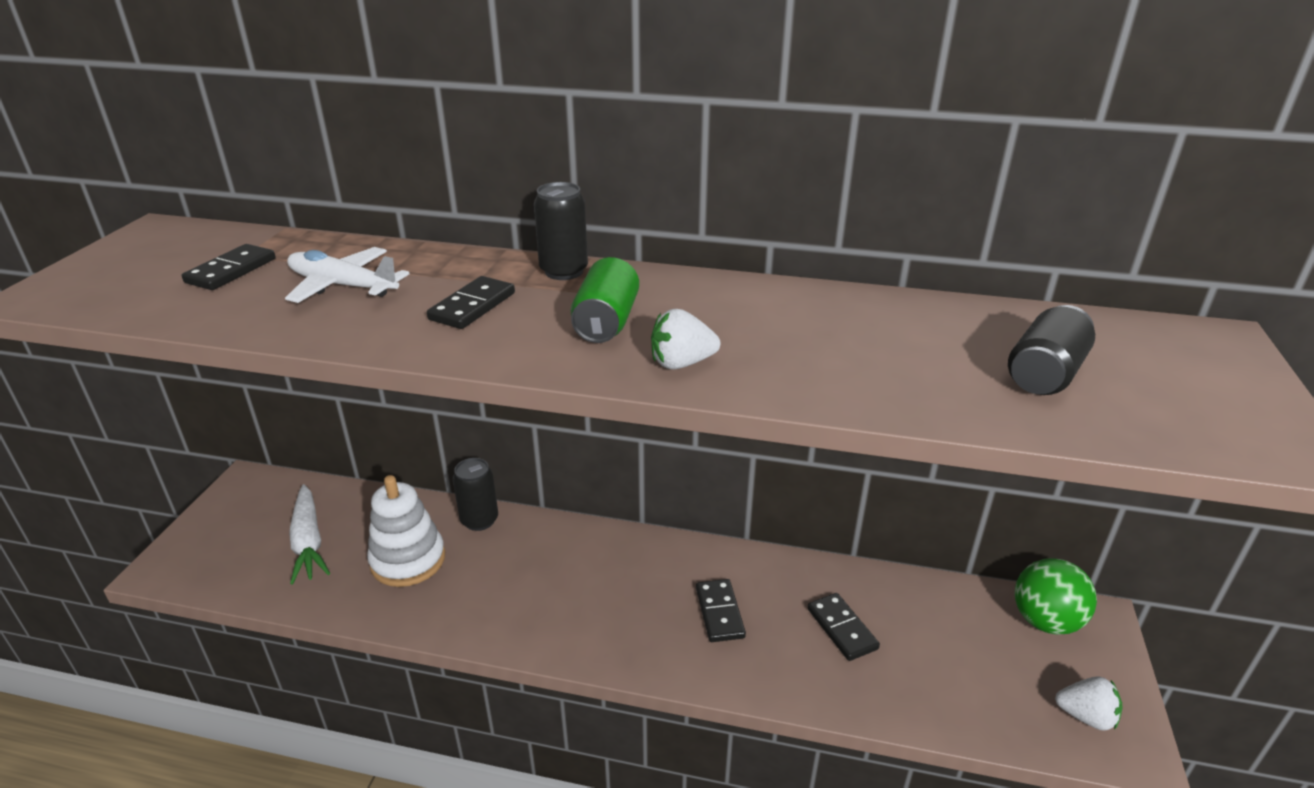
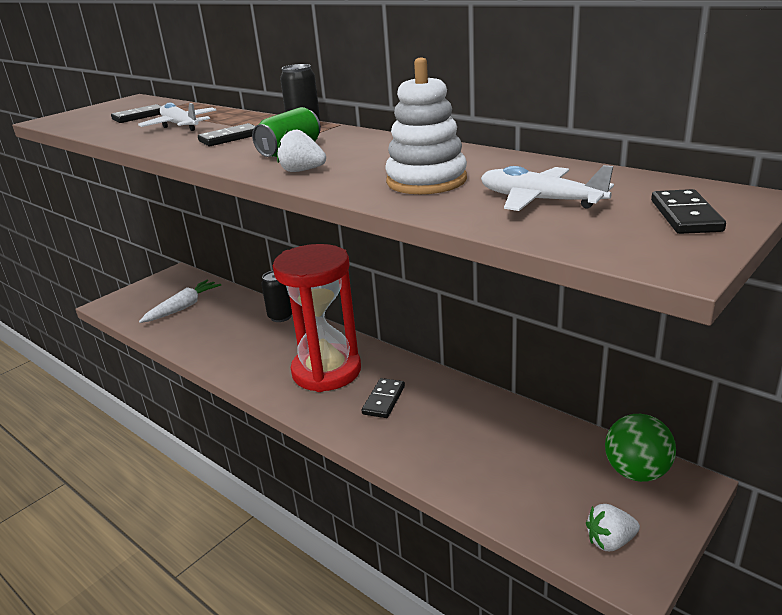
camera: 30 degrees right, 5 degrees down
(308, 541) = (183, 307): white carrot -> white carrot turned 150 degrees counterclockwise
(408, 560) = (225, 328): white stacking toy -> white stacking toy (426, 181)
(613, 591) = (326, 371): none -> red hourglass
(841, 629) = (461, 432): black domino -> black domino (685, 216)
(1044, 374) = (539, 200): black can -> white plane
(1085, 716) = (610, 541): white strawberry -> white strawberry turned 120 degrees clockwise

